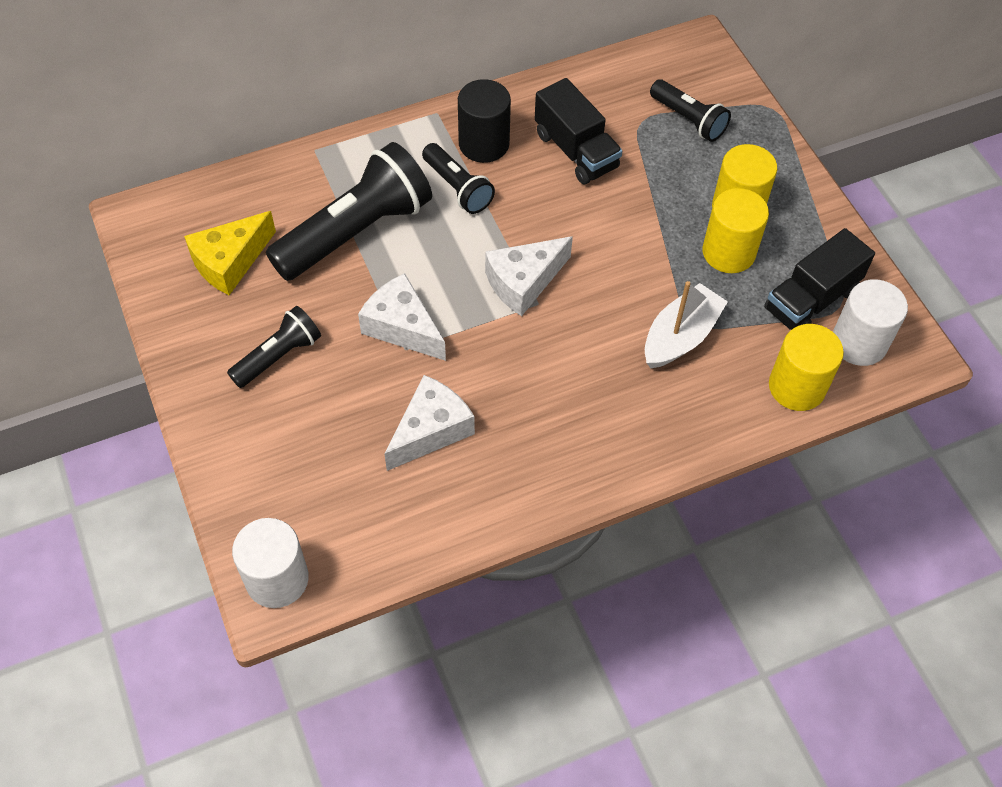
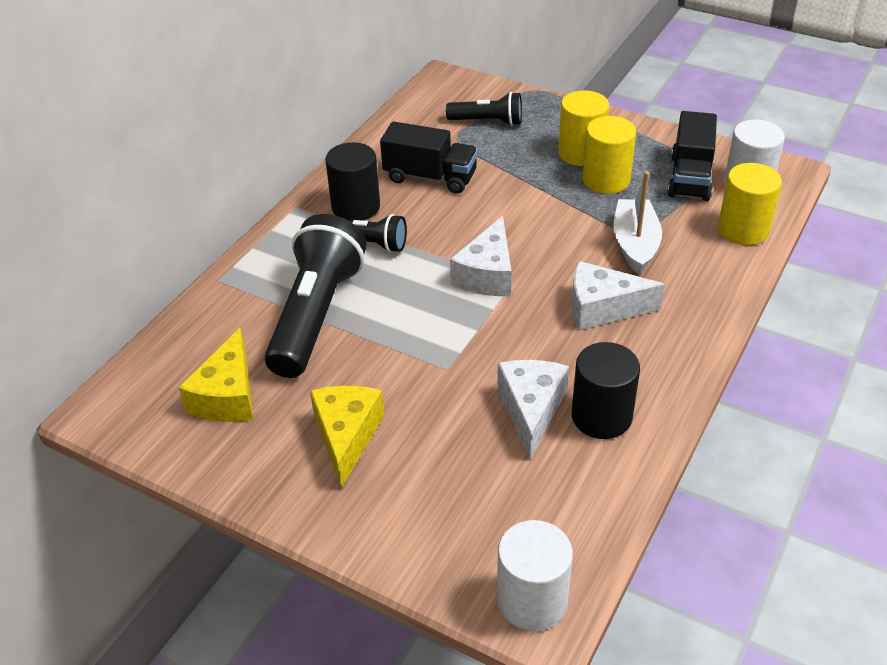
camera: 35 degrees left, 15 degrees down
(278, 356) = (346, 436): black flashlight -> yellow cheese
(402, 327) = (428, 355): white cheese -> white cheese (602, 308)
(477, 475) = (601, 416): none -> black cylinder

